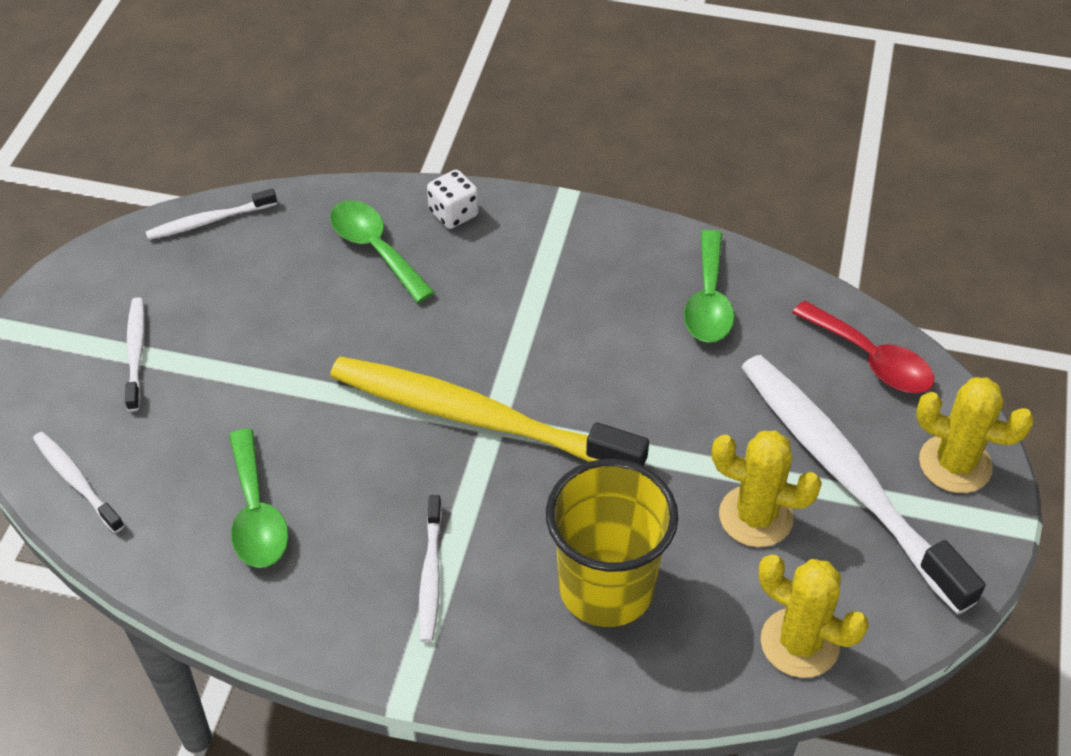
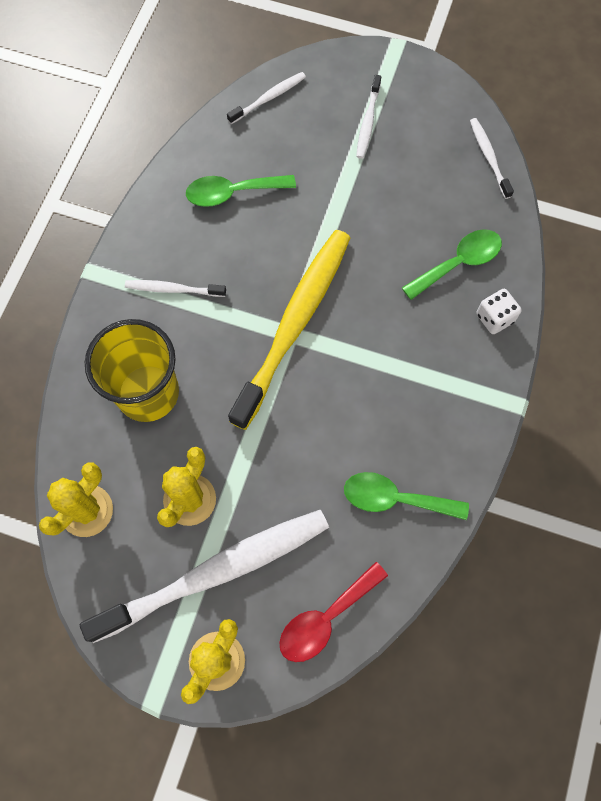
camera: 95 degrees right, 20 degrees up
(136, 353) = (368, 121): white toothbrush -> white toothbrush turned 105 degrees clockwise

